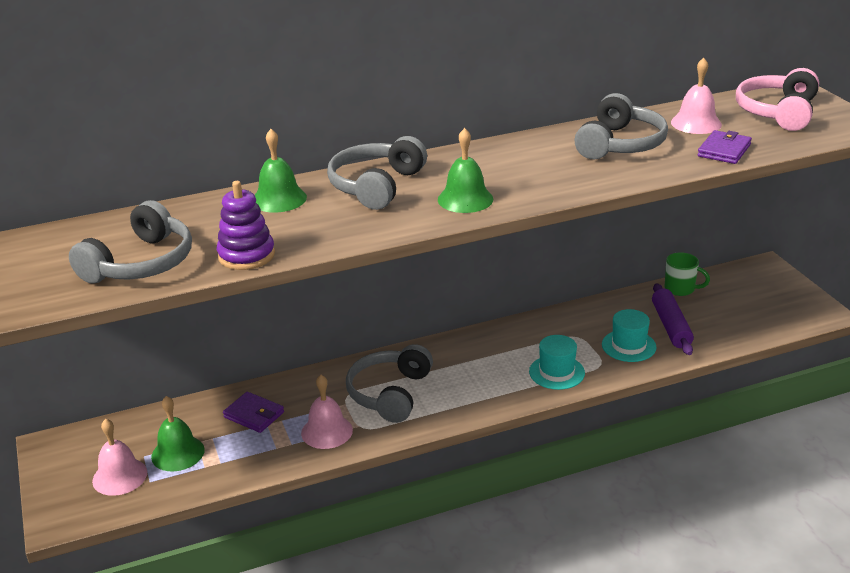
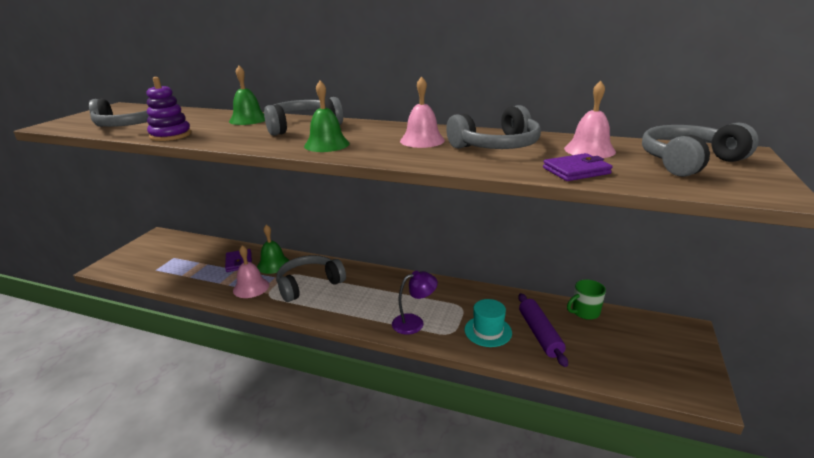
camera: 40 degrees right, 5 degrees down
(120, 476) = (151, 261): pink bell -> pink bell (422, 140)
(178, 453) = (185, 263): green bell -> green bell (273, 264)
(556, 372) = (414, 322): turquoise hat -> purple lamp
(671, 326) = (539, 334): purple rolling pin -> purple rolling pin turned 45 degrees counterclockwise
(680, 289) = (584, 312): green mug -> green mug turned 90 degrees clockwise
(777, 112) = (688, 161): pink headphones -> grey headphones

